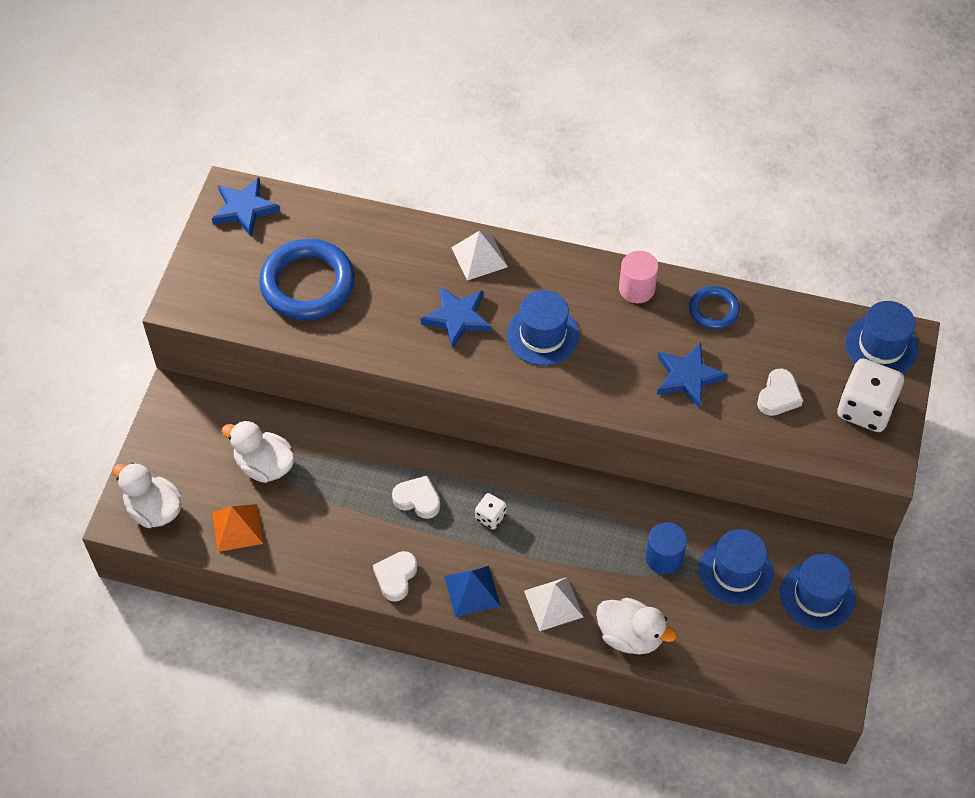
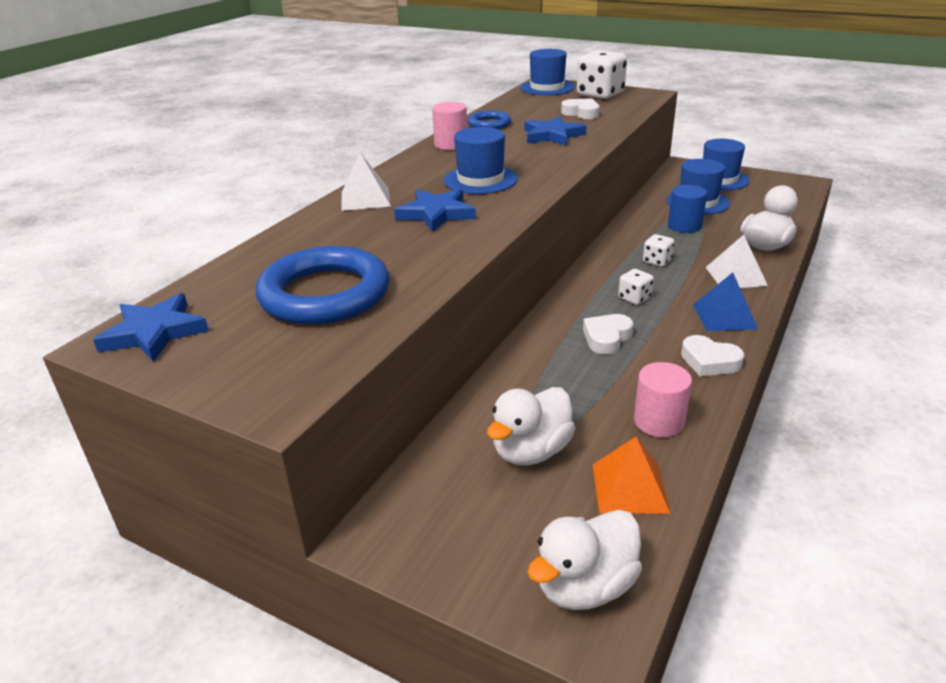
camera: 75 degrees left, 25 degrees down
(310, 542) = (659, 421): none -> pink cylinder
(570, 533) = (657, 261): none -> white dice

